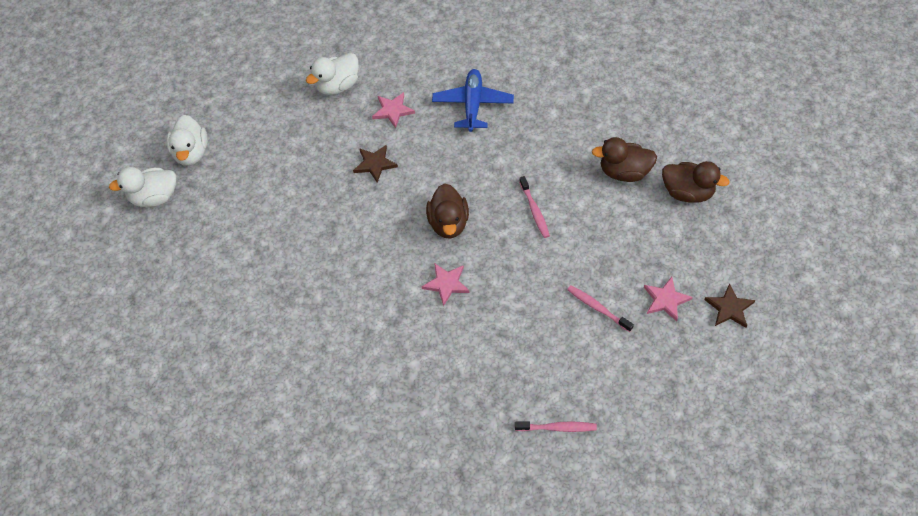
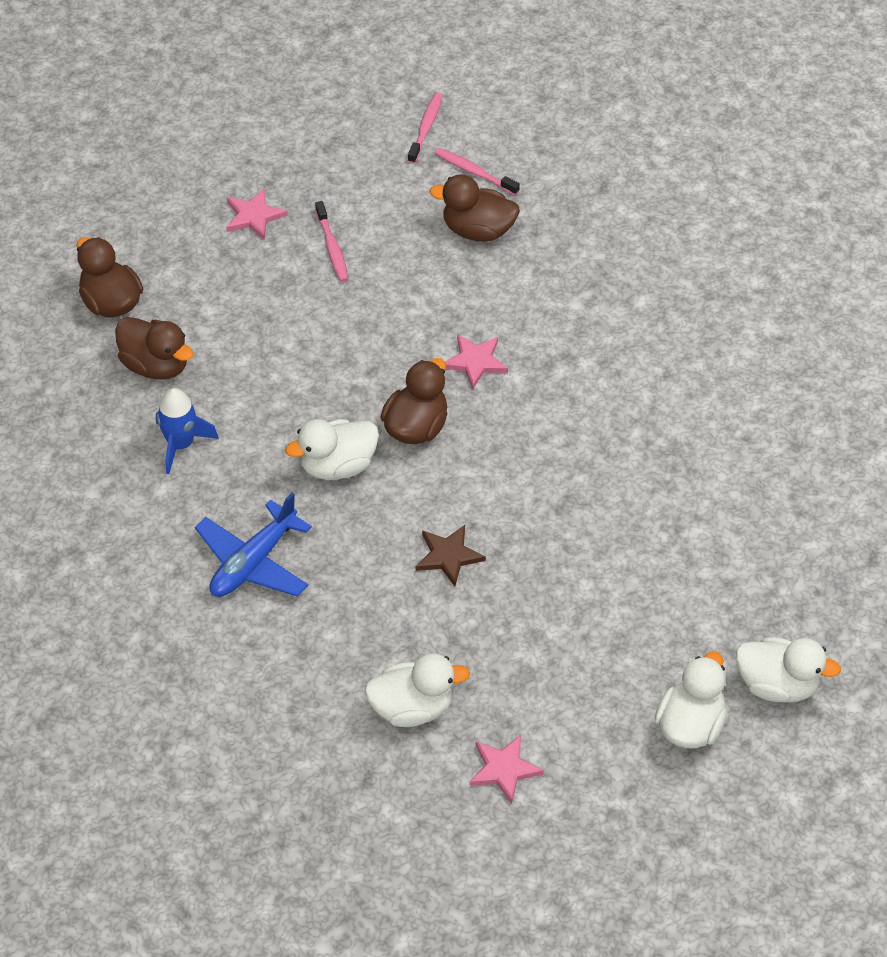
camera: 150 degrees left, 5 degrees down
(393, 111) = (366, 619): pink star -> pink star (504, 769)
(473, 176) = (337, 465): none -> white duck
(518, 380) = (478, 230): none -> brown duck
(534, 211) = (302, 383): pink toothbrush -> pink toothbrush (426, 128)
(566, 139) = (181, 444): none -> blue rocket
(729, 308) = (198, 174): brown star -> none

